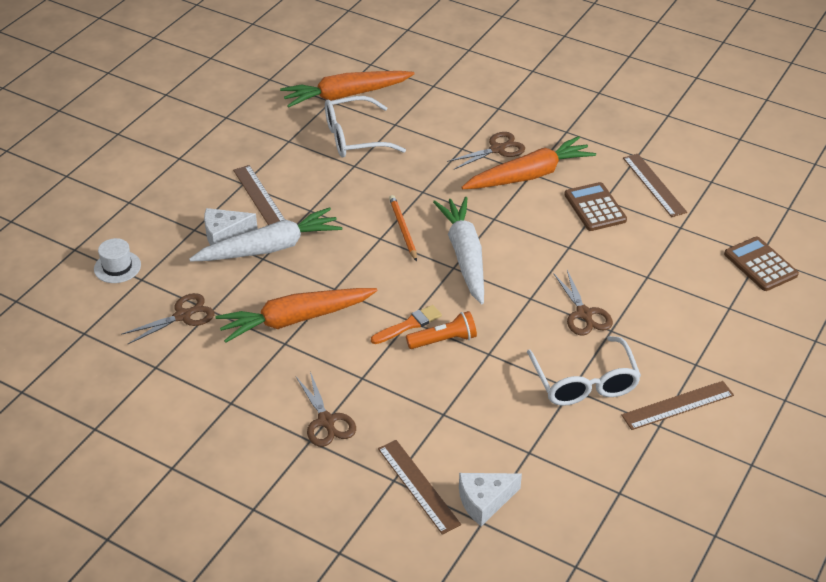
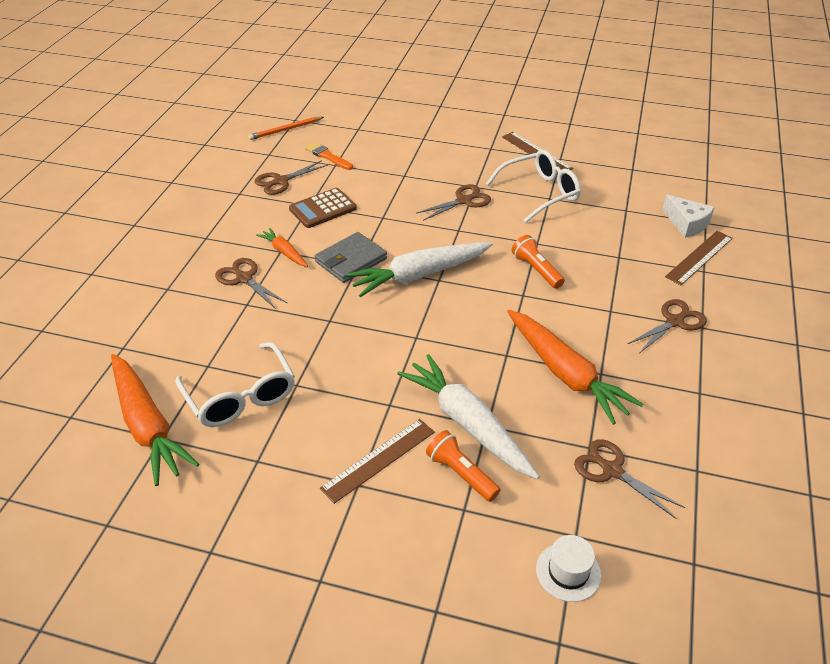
camera: 105 degrees left, 0 degrees up
(225, 234) = (461, 474): white cheese -> orange flashlight
(403, 229) = (396, 323): orange pencil -> orange pencil (285, 130)
(409, 325) = (529, 294): orange brush -> orange brush (327, 156)
(502, 215) = (351, 260): none -> grey wallet
(528, 175) = (284, 252): orange carrot -> orange carrot, size x0.50
(654, 185) = (281, 181): brown ruler -> brown scissors
(760, 264) = (368, 128): brown calculator -> none

